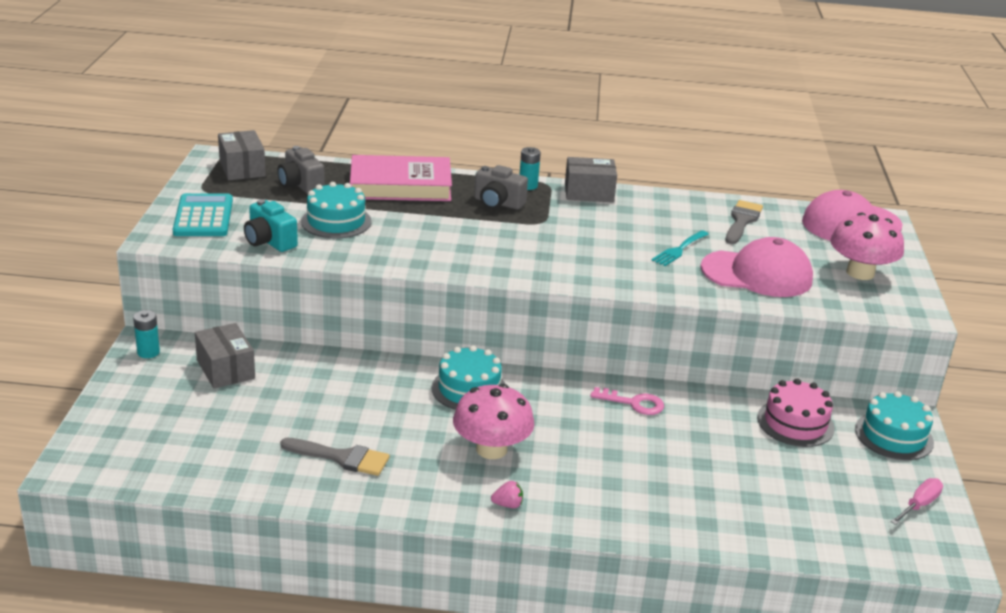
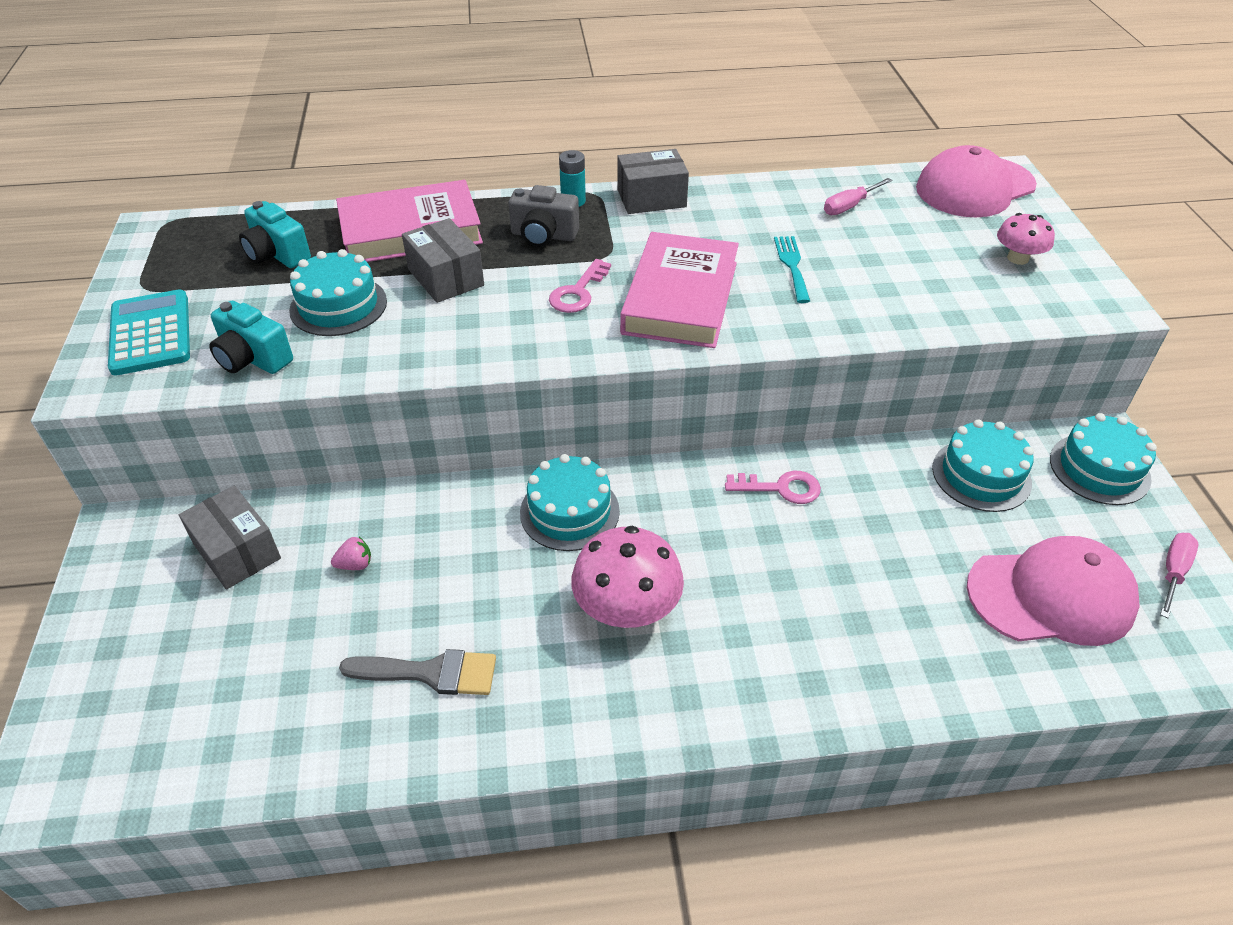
camera: 10 degrees left, 15 degrees up
(148, 352) = (123, 545): turquoise battery -> none
(242, 168) = (192, 242): grey box -> grey box (446, 277)
(300, 185) = (277, 254): grey camera -> turquoise camera
(508, 505) = (676, 703): pink strawberry -> pink strawberry (355, 564)
(511, 240) = (578, 292): none -> pink key
(585, 255) = (680, 297): none -> pink book
(679, 250) = (792, 265): turquoise fork -> turquoise fork turned 150 degrees clockwise
(742, 221) = (849, 206): grey brush -> pink screwdriver
(757, 274) = (900, 285): pink cap -> pink cap (1051, 596)
(795, 423) = (981, 475): pink cake -> turquoise cake
(860, 273) = (1018, 258): pink mushroom -> pink mushroom, size x0.60

